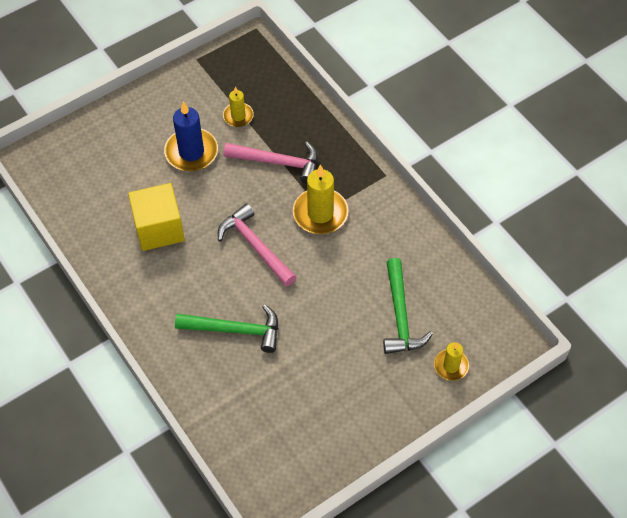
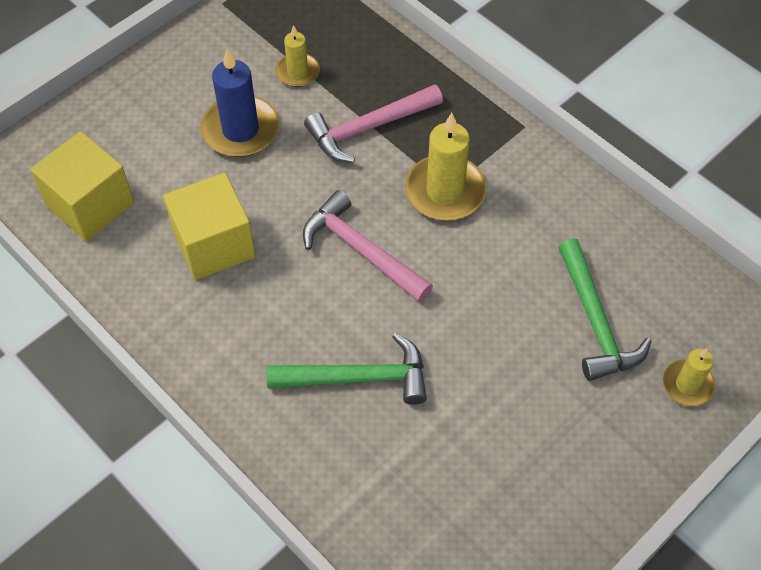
camera: 10 degrees left, 0 degrees up
(83, 191) = (90, 205): none -> yellow cube
(278, 162) = (368, 128): pink hammer -> pink hammer turned 150 degrees clockwise

